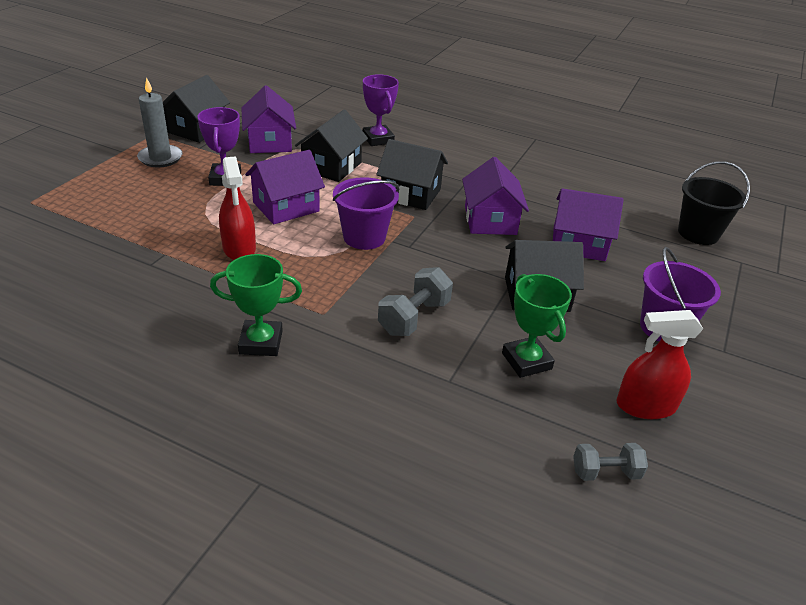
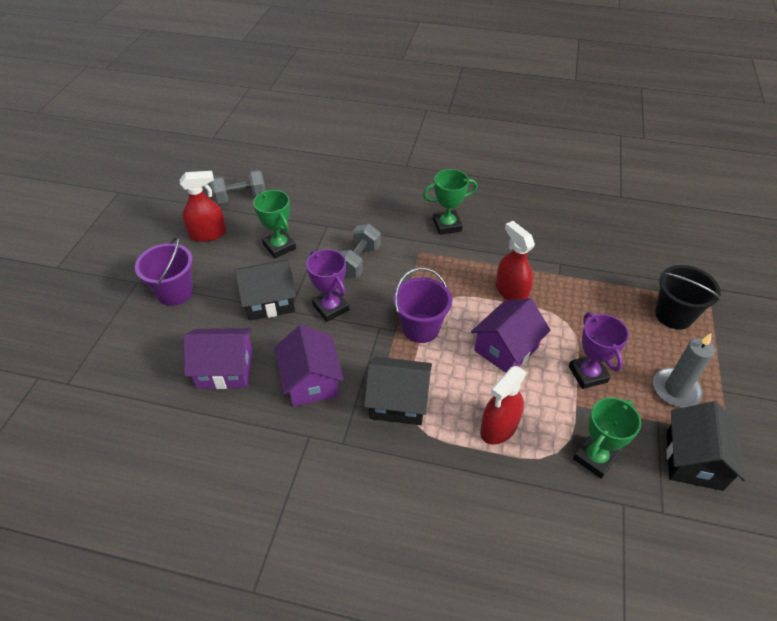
camera: 170 degrees right, 10 degrees up
(269, 142) = (595, 458): purple house -> green trophy
(332, 166) = (499, 427): black house -> red spray bottle
(378, 139) = (473, 510): purple trophy -> purple trophy (331, 308)
(605, 472) = (240, 197): grey dumbbell -> grey dumbbell, size x1.51
(698, 233) = (92, 418): black bucket -> black bucket (674, 315)

